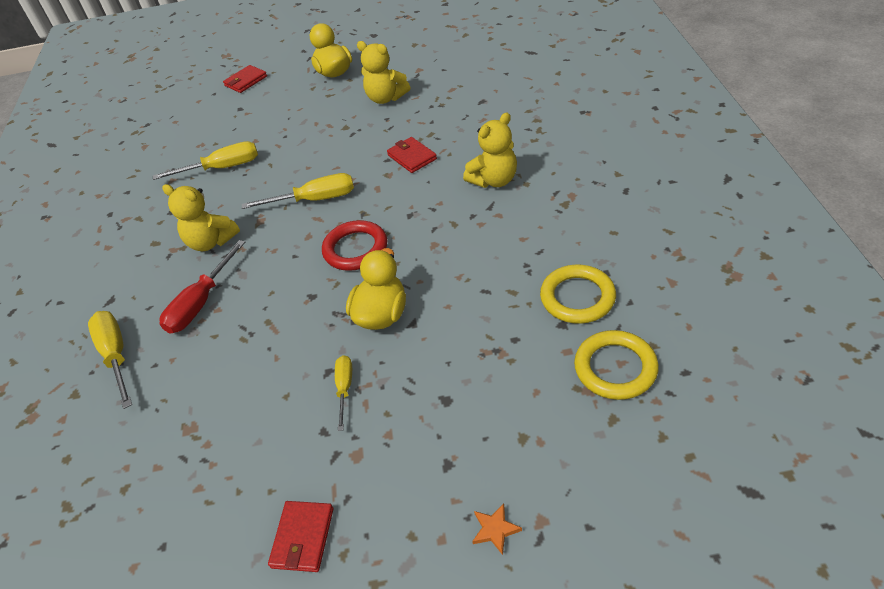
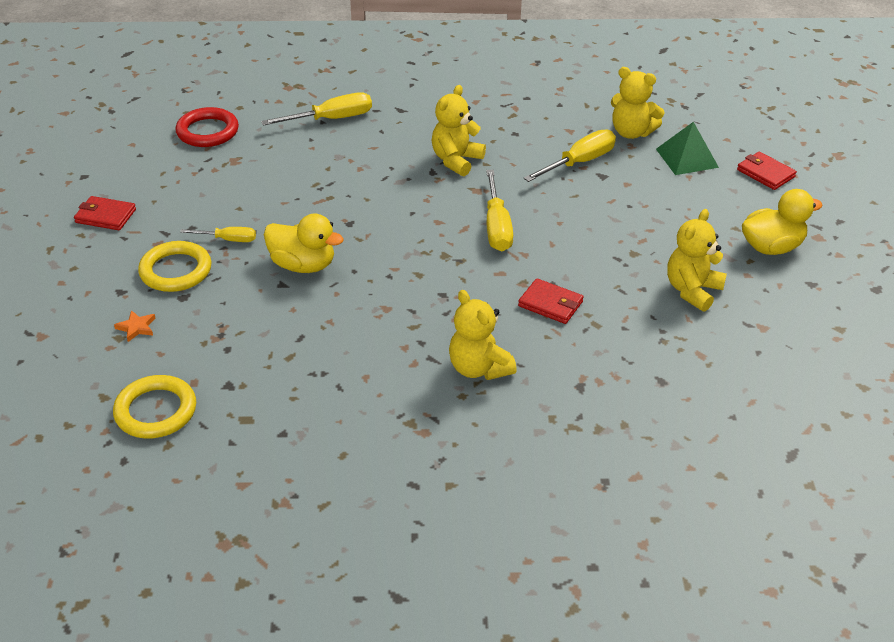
camera: 90 degrees right, 5 degrees down
(181, 146) = (631, 132): none -> yellow teddy bear
(201, 303) = (372, 159): red screwdriver -> none
(222, 116) = (687, 158): none -> green pyramid
(222, 168) = (579, 162): yellow screwdriver -> yellow screwdriver turned 120 degrees counterclockwise
(355, 249) = (403, 252): red ring -> red ring (207, 131)
(412, 157) = (550, 304): red wallet -> red wallet turned 60 degrees clockwise
(495, 529) = (50, 310): orange star -> orange star (136, 327)
(577, 297) = (257, 403): yellow ring -> yellow ring (176, 271)

